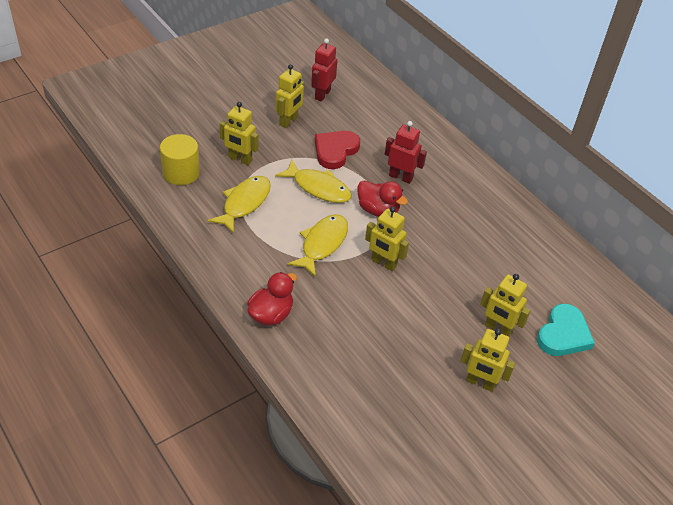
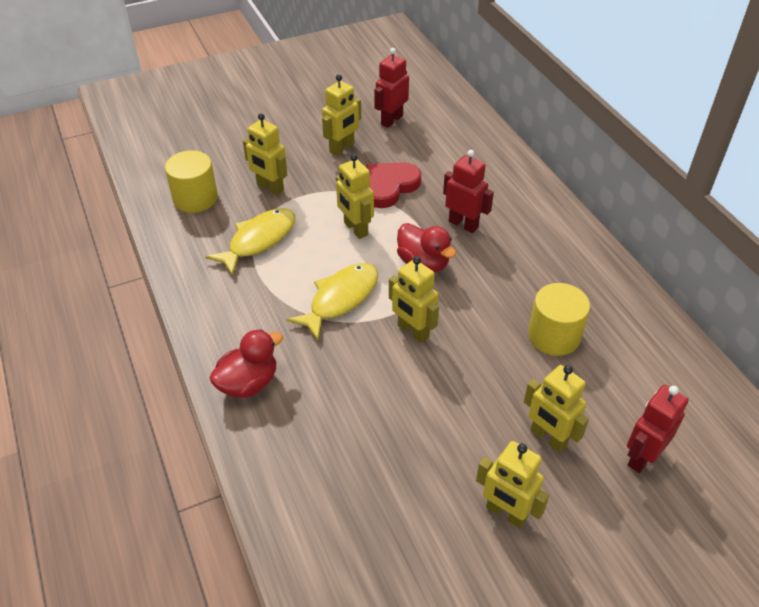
camera: 15 degrees right, 0 degrees up
(318, 187) = (355, 229): yellow fish -> yellow robot
(486, 256) = (554, 336): none -> yellow cylinder
(563, 334) = (642, 457): turquoise heart -> red robot

